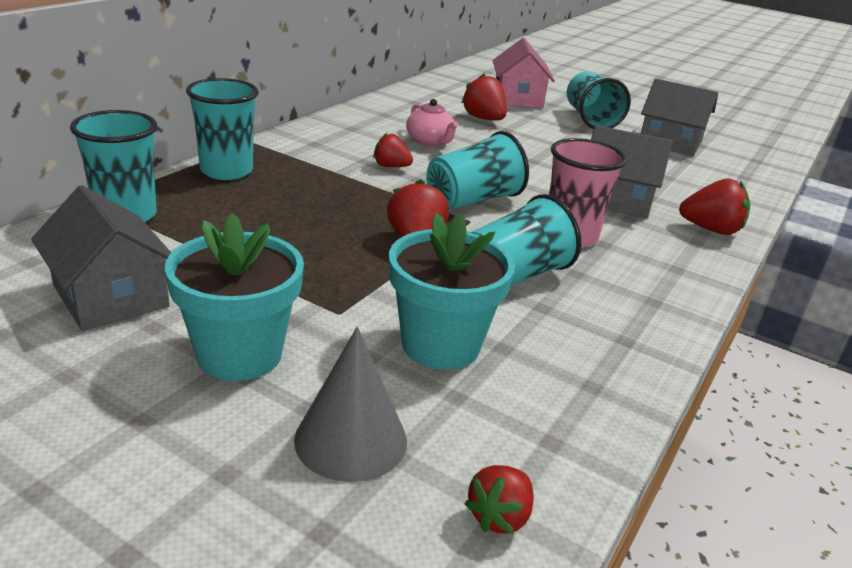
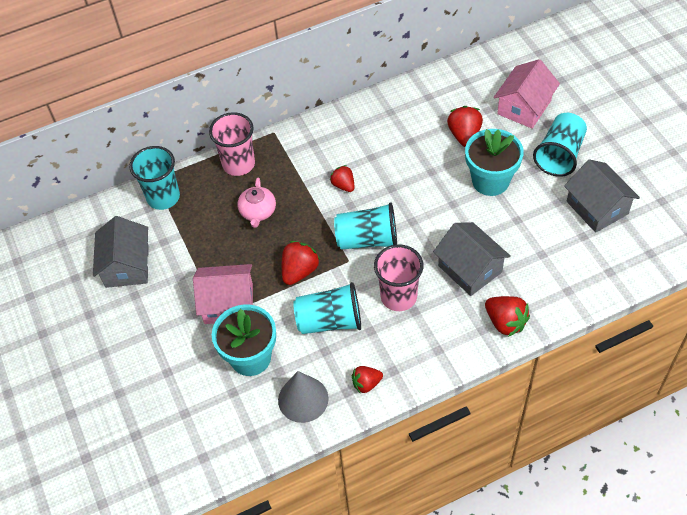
camera: 40 degrees right, 25 degrees up
(226, 171) = (238, 164): turquoise cup -> pink cup
(239, 354) = (159, 328): turquoise flower pot -> turquoise flower pot (490, 181)
(341, 296) = (228, 303): none -> pink house
(351, 439) = (173, 397): grey cone -> grey cone (303, 399)
(430, 141) = (395, 159): pink teapot -> pink teapot (258, 212)
(499, 516) = (200, 459): red strawberry -> red strawberry (366, 384)

